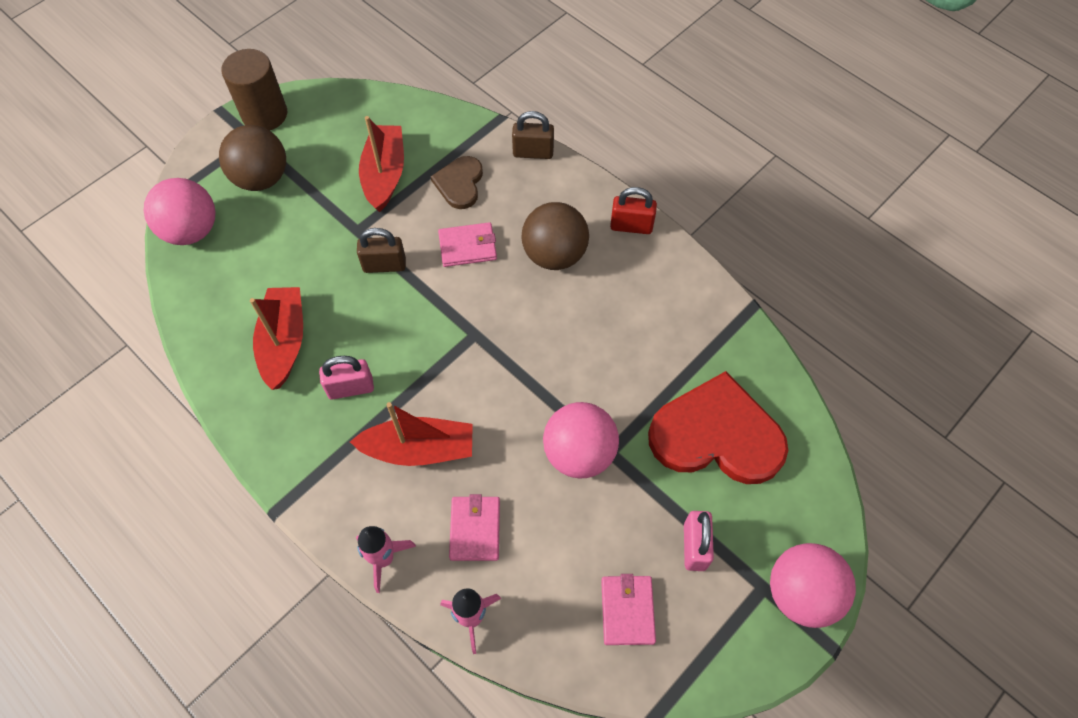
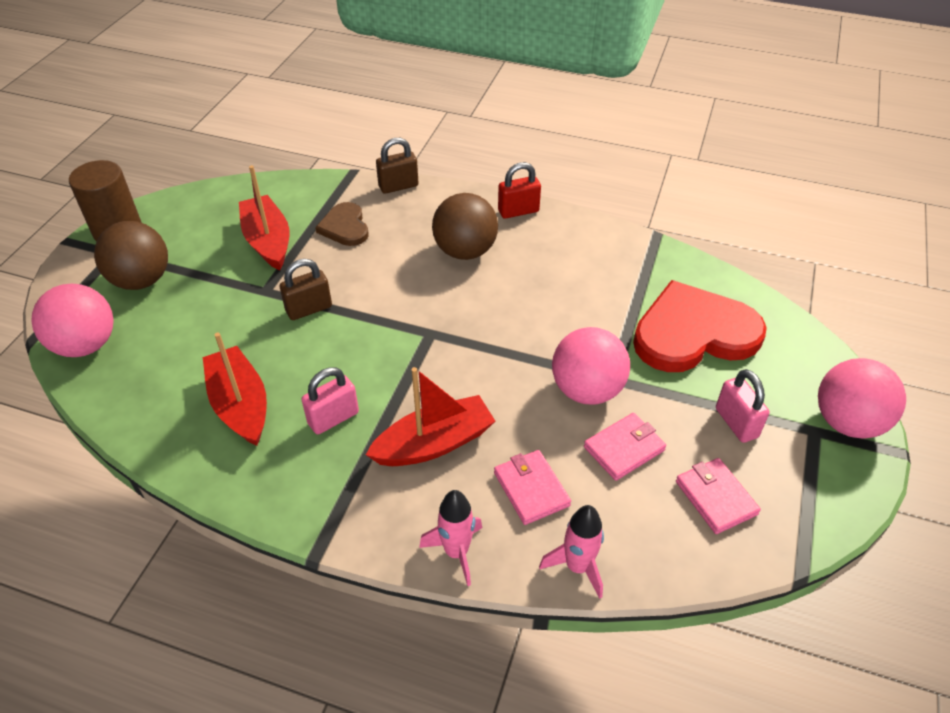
camera: 25 degrees left, 15 degrees down
(468, 247) = (381, 270): pink wallet -> pink wallet (624, 448)

